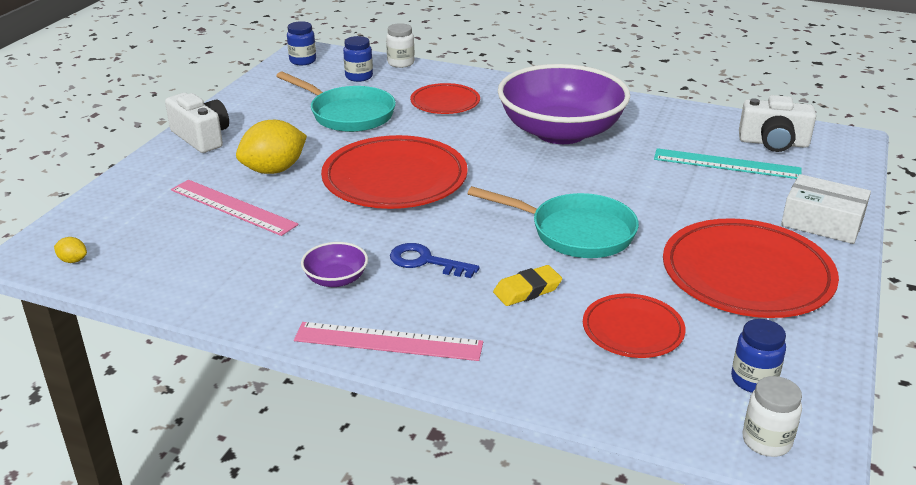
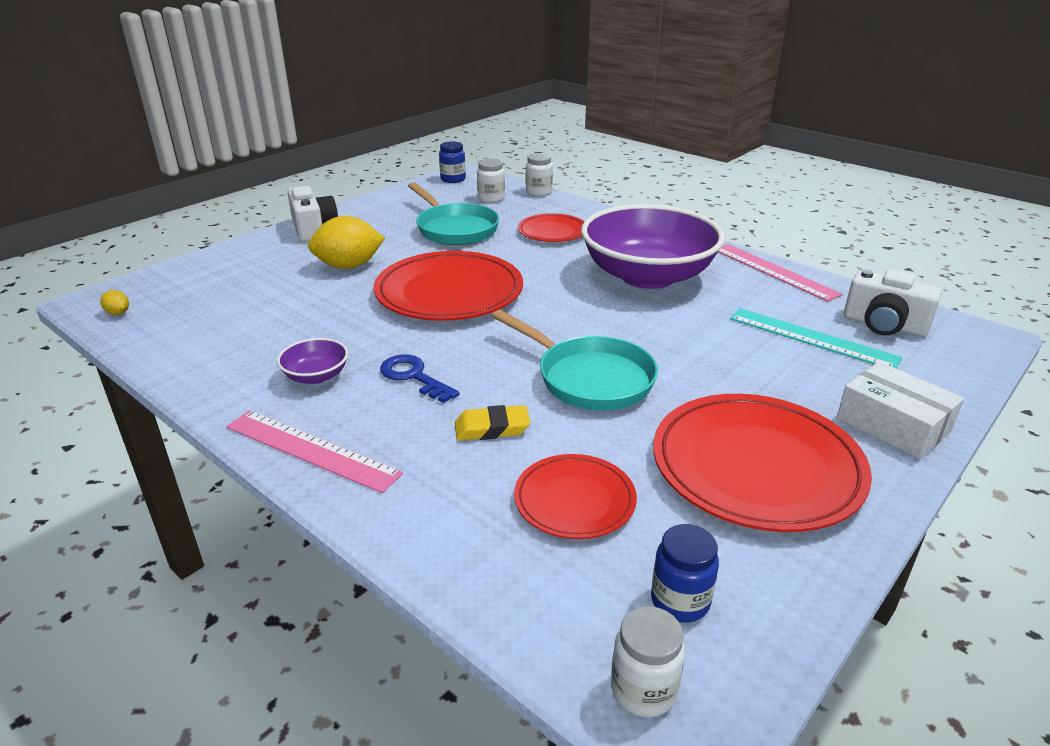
camera: 20 degrees right, 0 degrees up
(233, 207) = (285, 292): pink ruler -> pink ruler (774, 271)
(359, 77) = (491, 199): blue jar -> white jar

